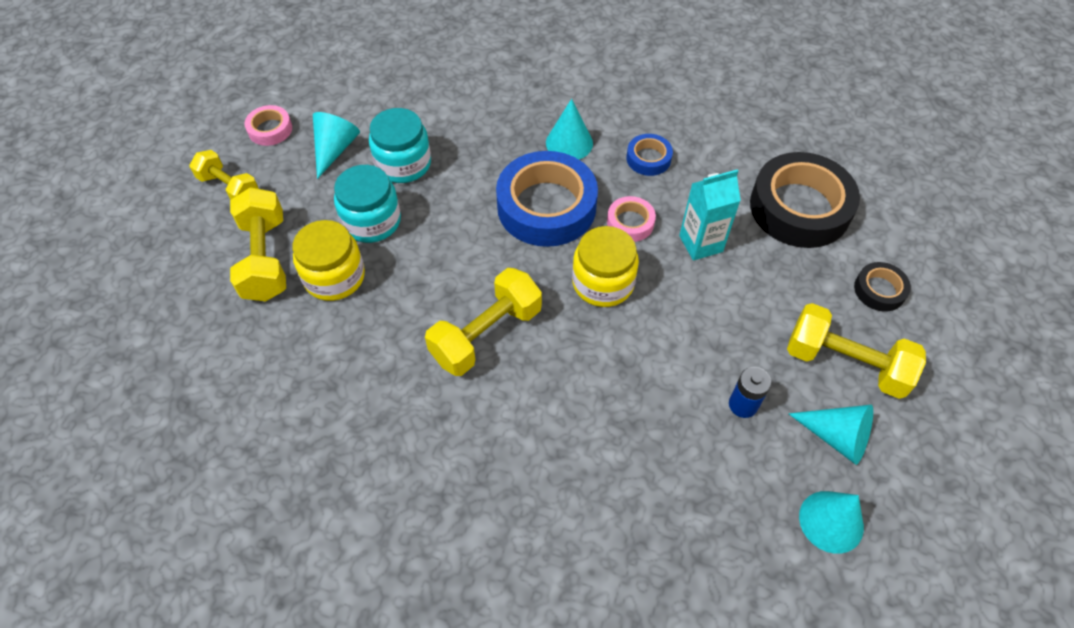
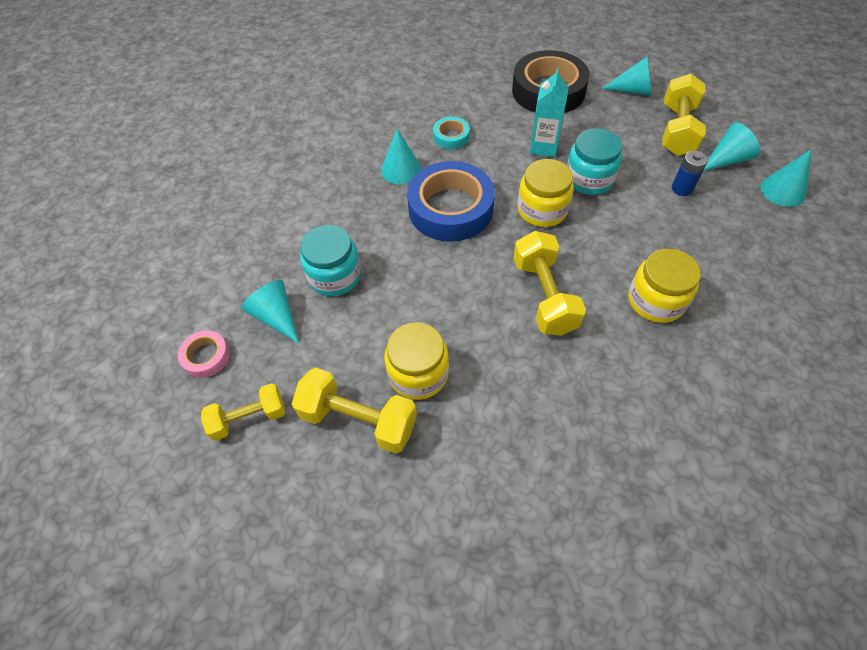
camera: 55 degrees left, 0 degrees up
(372, 221) = (378, 323): turquoise jar -> turquoise jar (589, 179)
(546, 439) = (655, 301): none -> yellow jar
(630, 223) = (500, 172): pink tape -> none
(648, 158) = (451, 137): blue tape -> turquoise tape
(845, 363) = (677, 130): yellow dumbbell -> yellow dumbbell turned 45 degrees counterclockwise
(879, 290) = (633, 90): black tape -> turquoise cone

